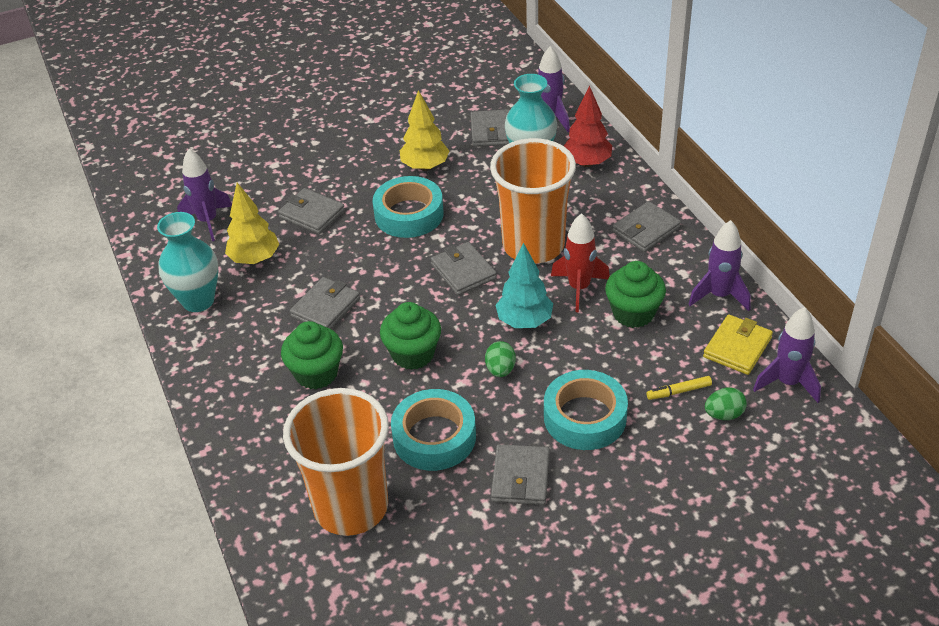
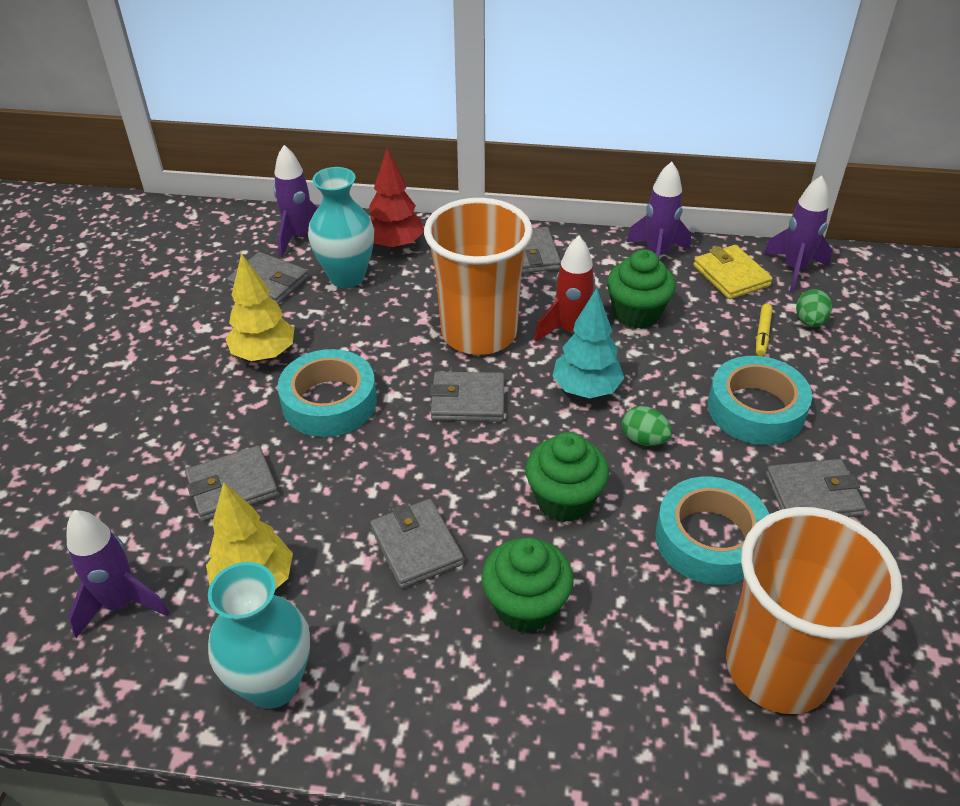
camera: 60 degrees left, 0 degrees up
(520, 478) = (813, 495): grey wallet -> grey wallet turned 45 degrees counterclockwise

